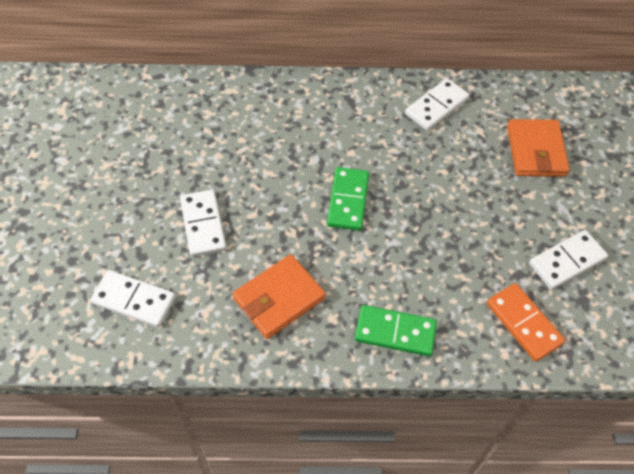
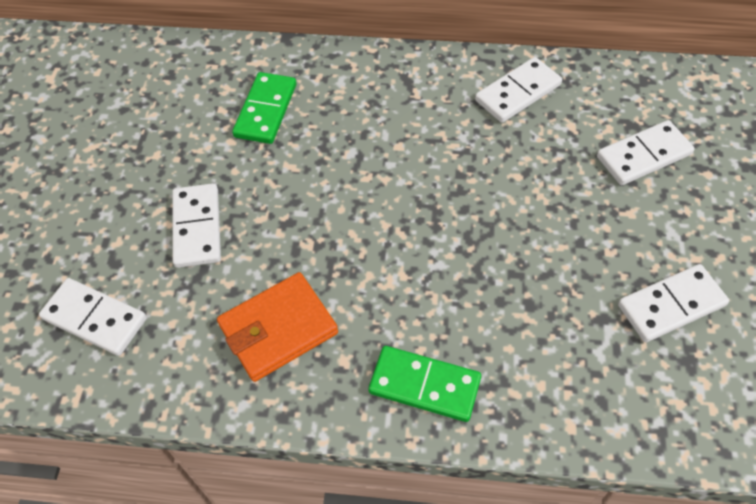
camera: 10 degrees right, 0 degrees up
(348, 200) = (386, 207): green domino -> green domino (266, 110)
(524, 323) = (602, 386): orange domino -> none
(536, 151) = (644, 156): orange wallet -> white domino

